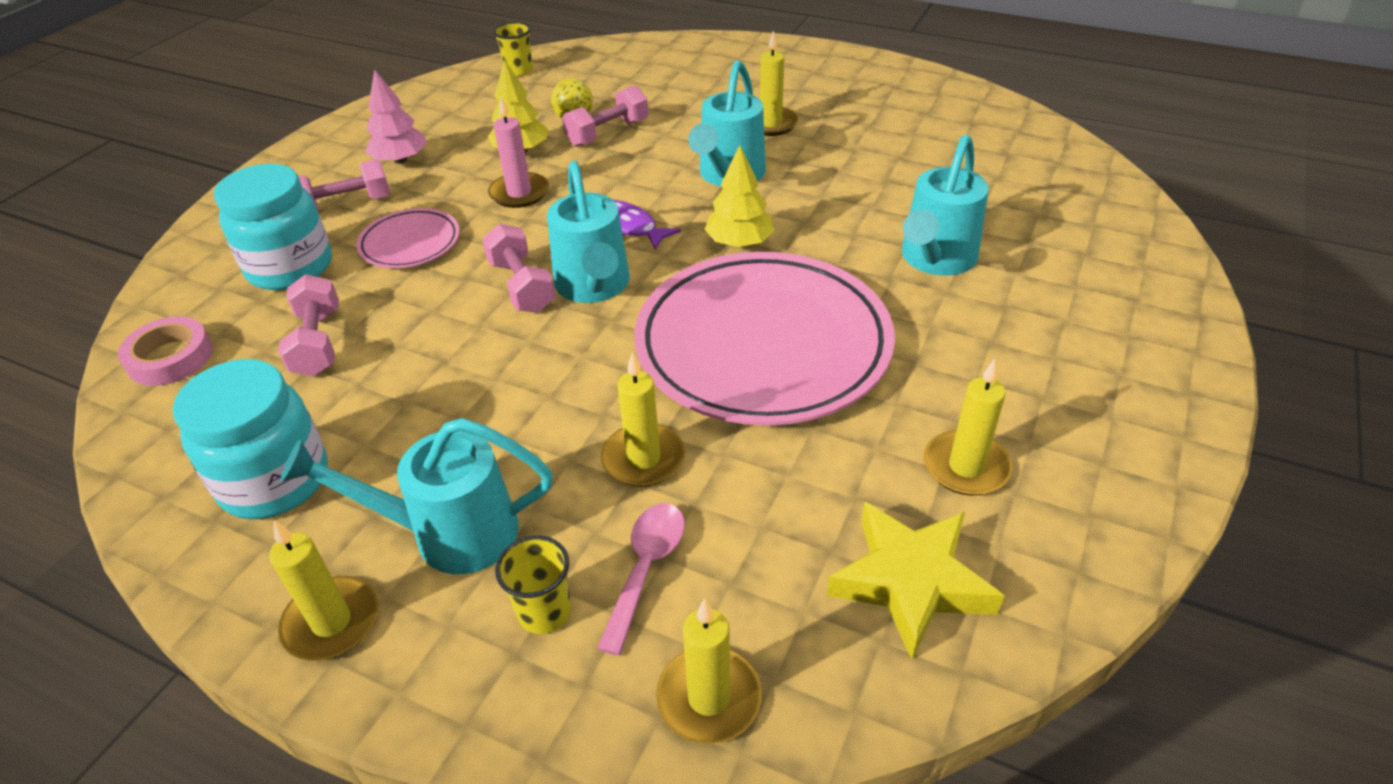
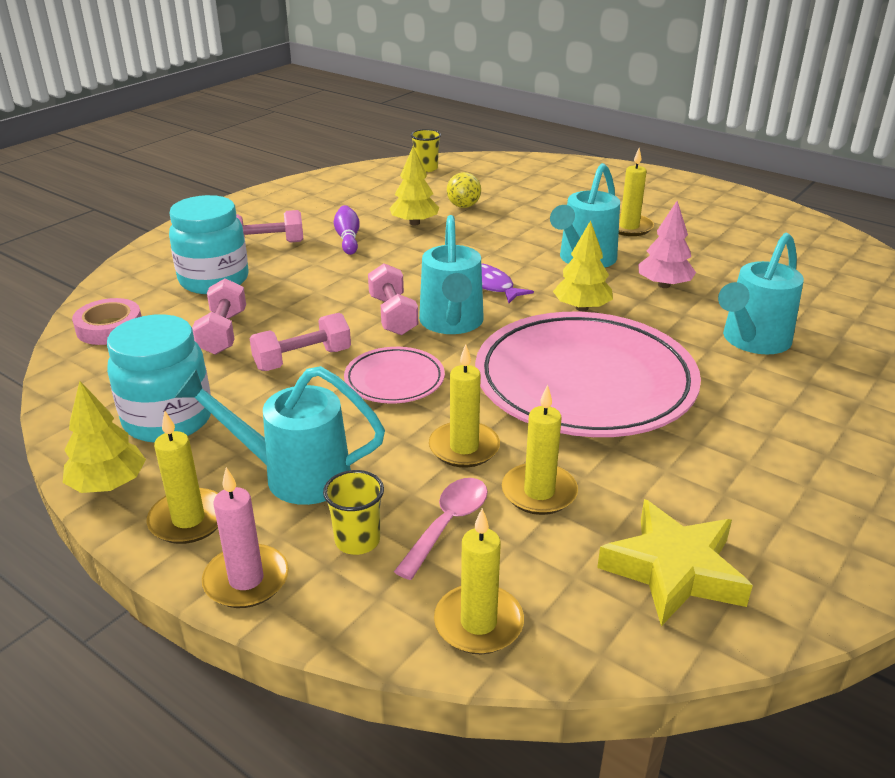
camera: 10 degrees right, 10 degrees down
(218, 589) = (108, 484): none -> yellow tree
(400, 160) = (316, 219): pink tree -> pink tree (664, 285)
(410, 243) = (311, 275): pink plate -> pink plate (394, 380)
(445, 184) = (348, 239): none -> purple bowling pin
(519, 193) = (406, 252): pink candle -> pink candle (246, 580)
(608, 133) = (489, 219): pink dumbbell -> pink dumbbell (302, 359)
(966, 467) = (743, 494): yellow candle -> yellow candle (539, 492)

